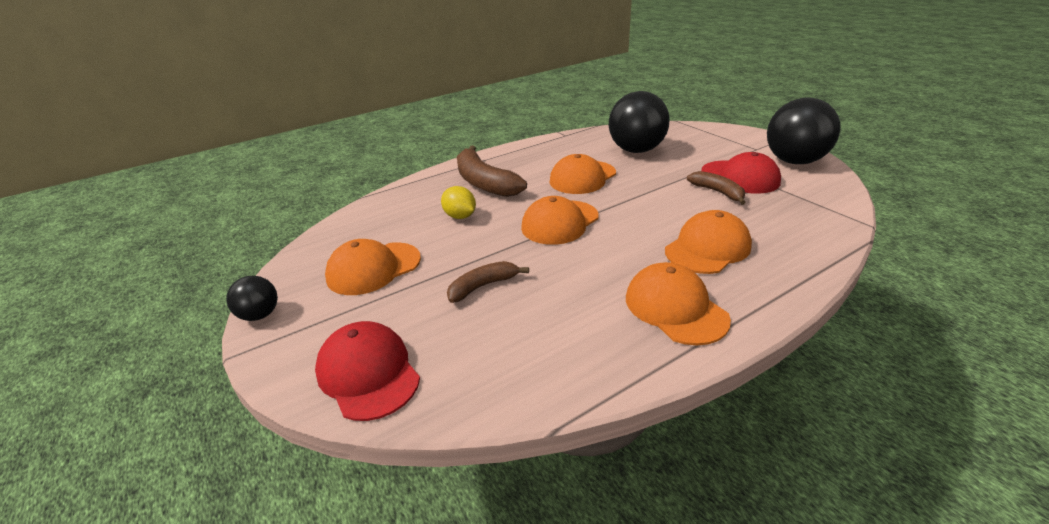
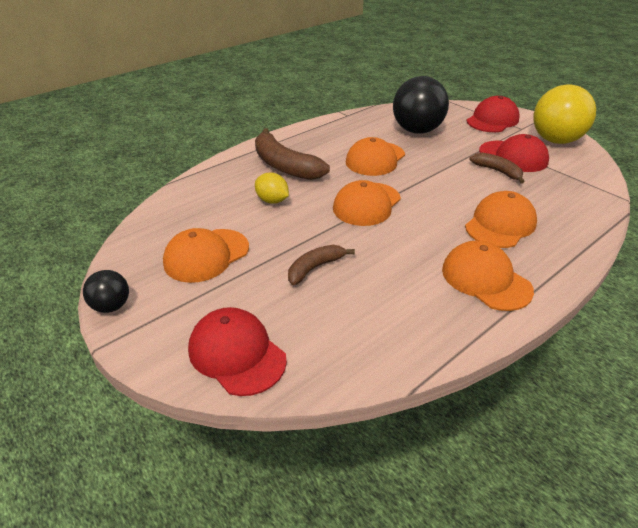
camera: 10 degrees left, 5 degrees up
(724, 140) = (492, 120): none -> red cap
(794, 161) = (555, 140): black ball -> yellow ball

